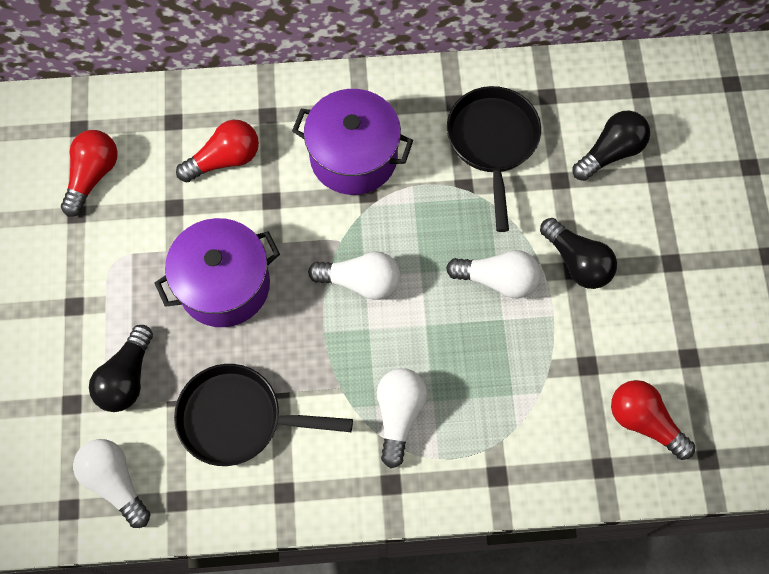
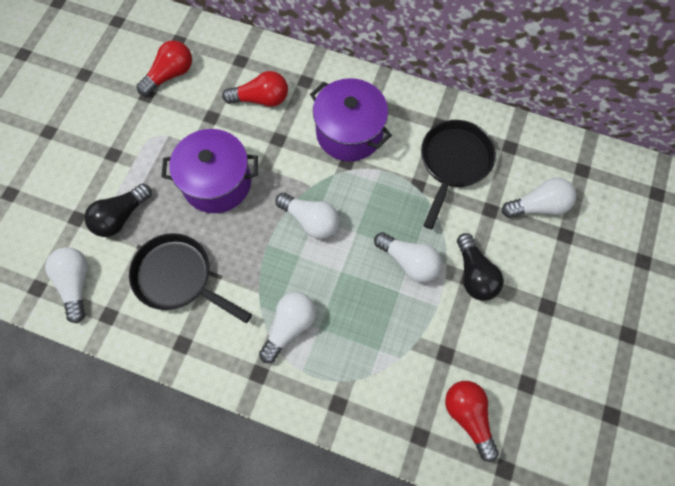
camera: 25 degrees right, 0 degrees up
(610, 152) = (538, 206): black light bulb -> white light bulb

